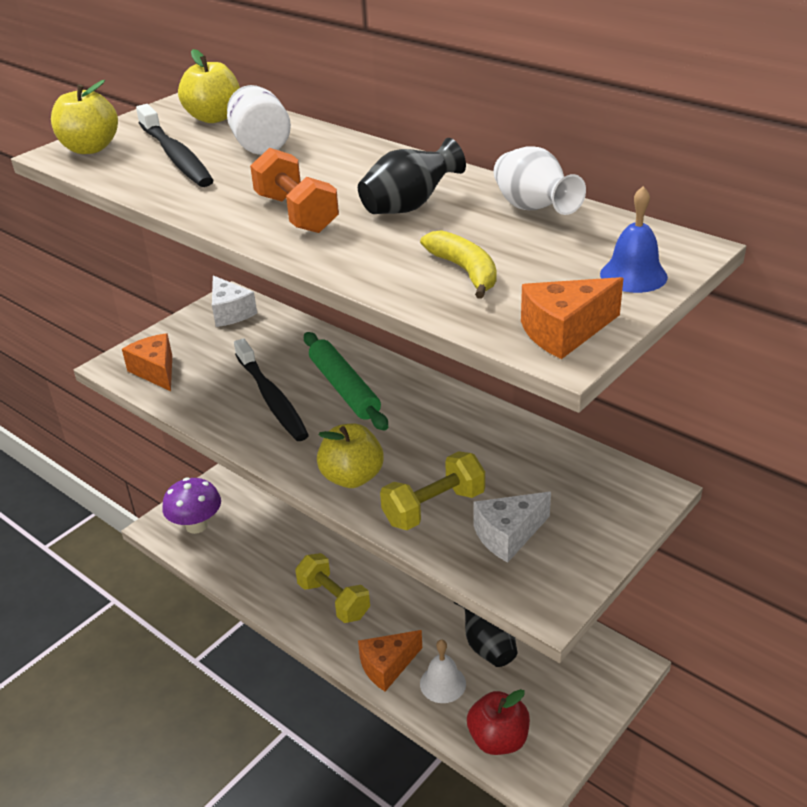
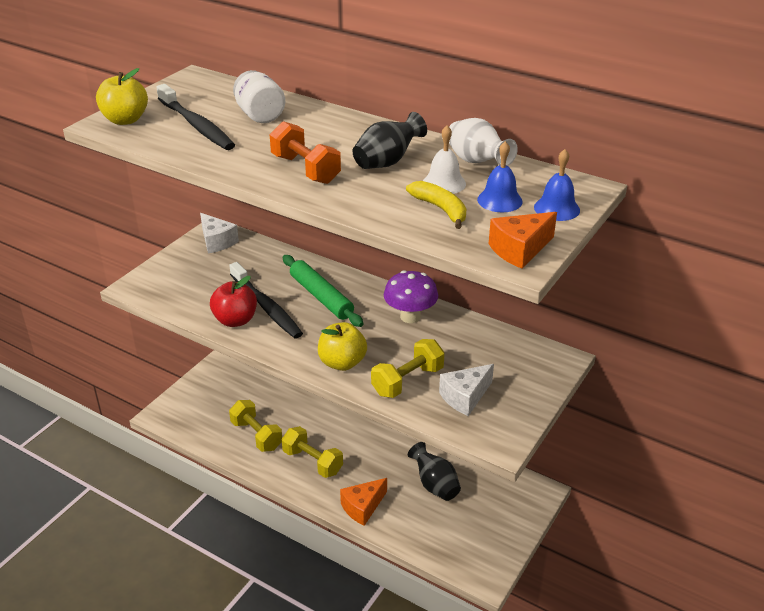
camera: 10 degrees left, 0 degrees up
(156, 371) = (168, 290): orange cheese -> none
(196, 526) = (191, 413): purple mushroom -> purple mushroom (410, 317)
(214, 118) = (215, 93): yellow apple -> none
(270, 560) = (256, 435): none -> yellow dumbbell
(442, 683) = (406, 516): white bell -> white bell (444, 183)
(498, 739) = (454, 552): red apple -> red apple (235, 320)
(553, 261) = (499, 200): none -> blue bell

